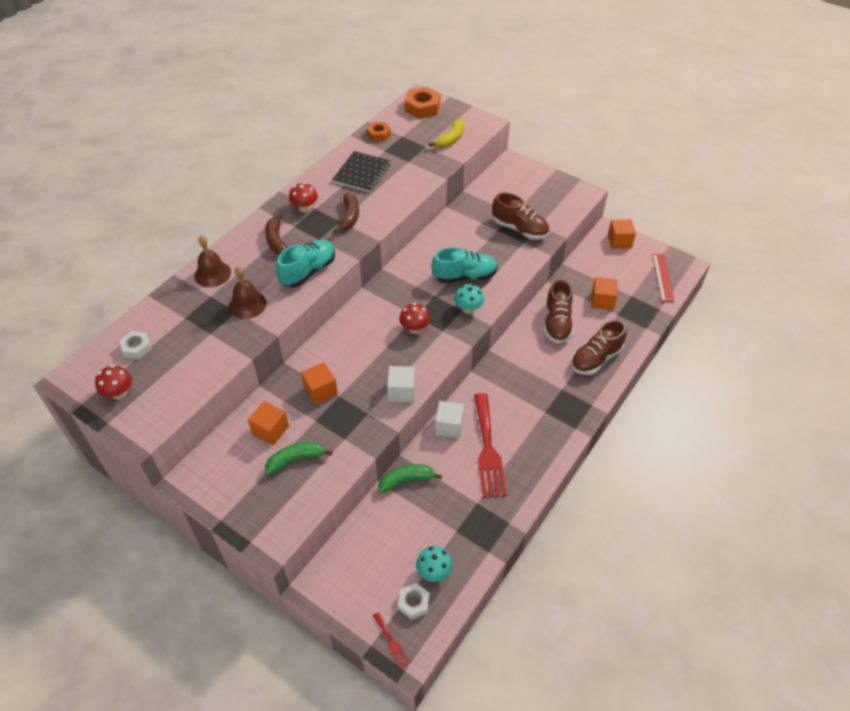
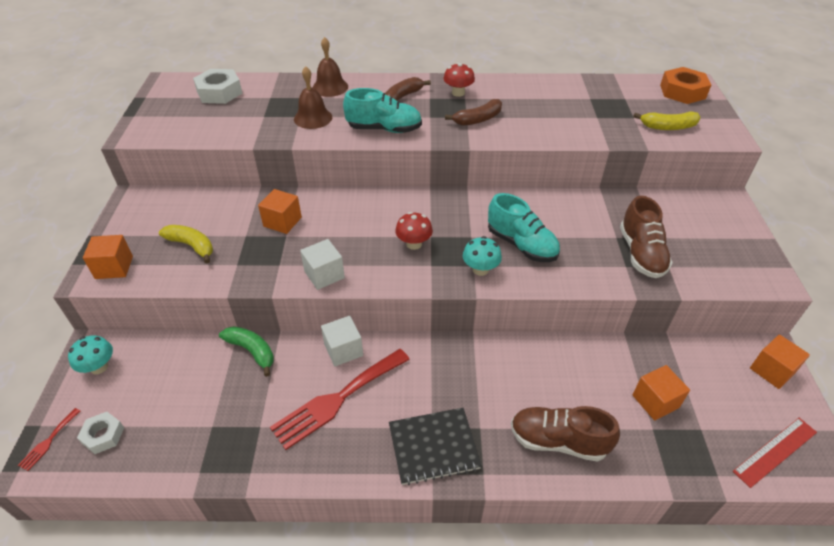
camera: 55 degrees right, 5 degrees down
(119, 393) = (167, 106): red mushroom -> none
(137, 348) = (219, 92): white nut -> white nut, size x1.63
(270, 430) = (215, 215): orange cube -> orange cube (114, 267)
(296, 459) = (192, 246): green banana -> yellow banana
(362, 173) = (542, 100): black notebook -> black notebook (433, 447)
(378, 134) = (606, 86): orange nut -> none
(434, 571) = (150, 433): turquoise mushroom -> turquoise mushroom (99, 367)
(557, 323) = (572, 373): brown shoe -> none

